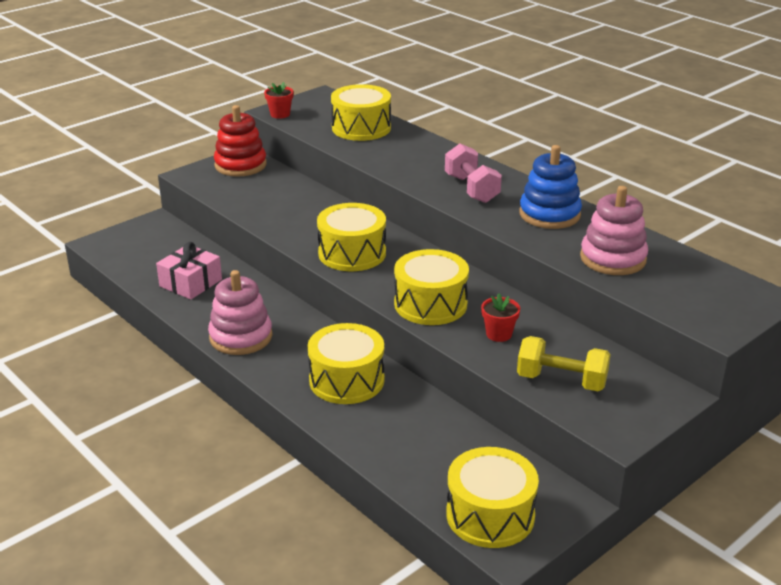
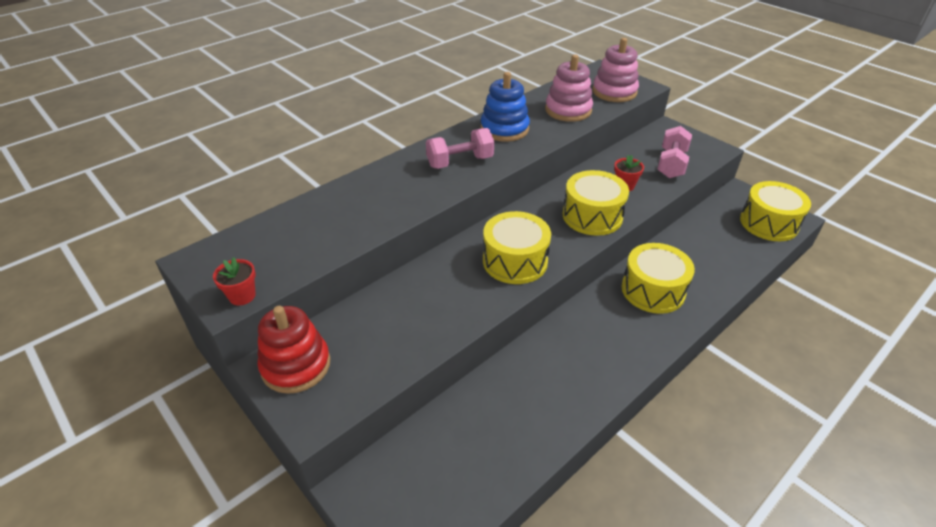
camera: 90 degrees left, 10 degrees up
(191, 283) = (510, 424): pink gift -> none
(241, 337) = (607, 367): pink stacking toy -> pink stacking toy (614, 92)
(361, 128) = (307, 226): yellow drum -> none
(561, 381) = (671, 164): yellow dumbbell -> pink dumbbell

